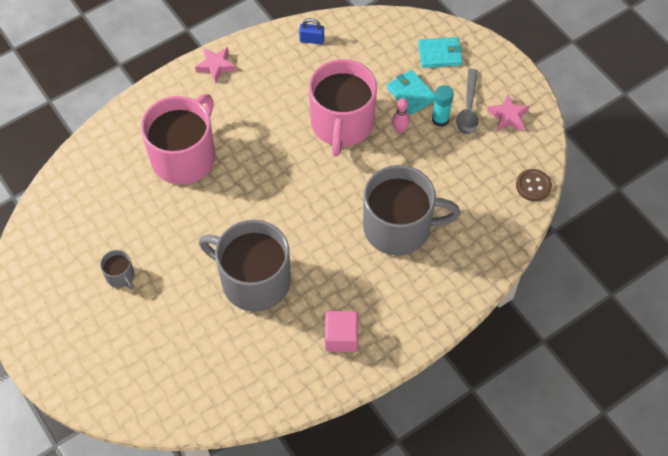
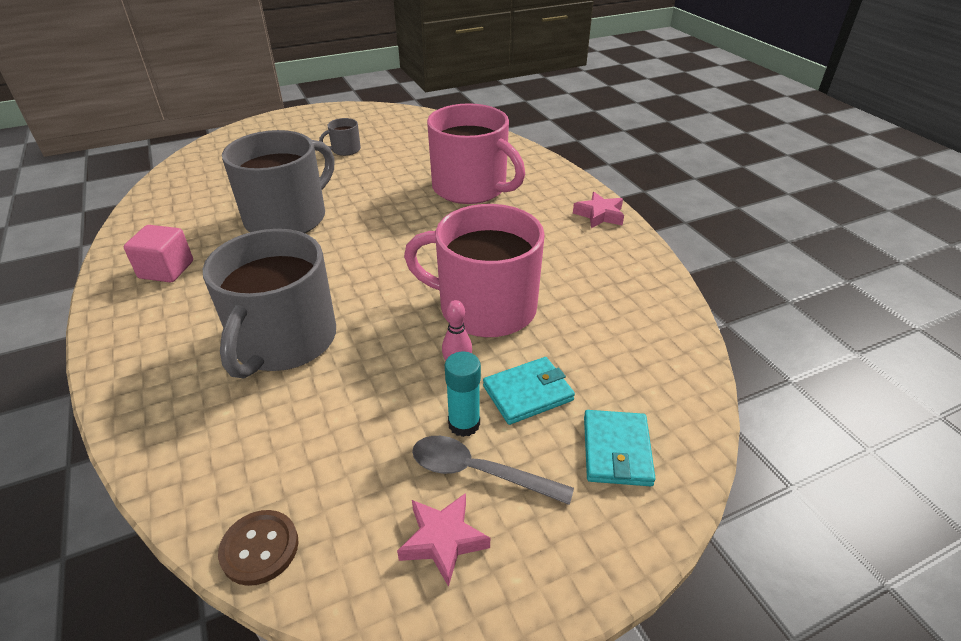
camera: 100 degrees right, 20 degrees down
(312, 40) = (646, 296): blue padlock -> none

